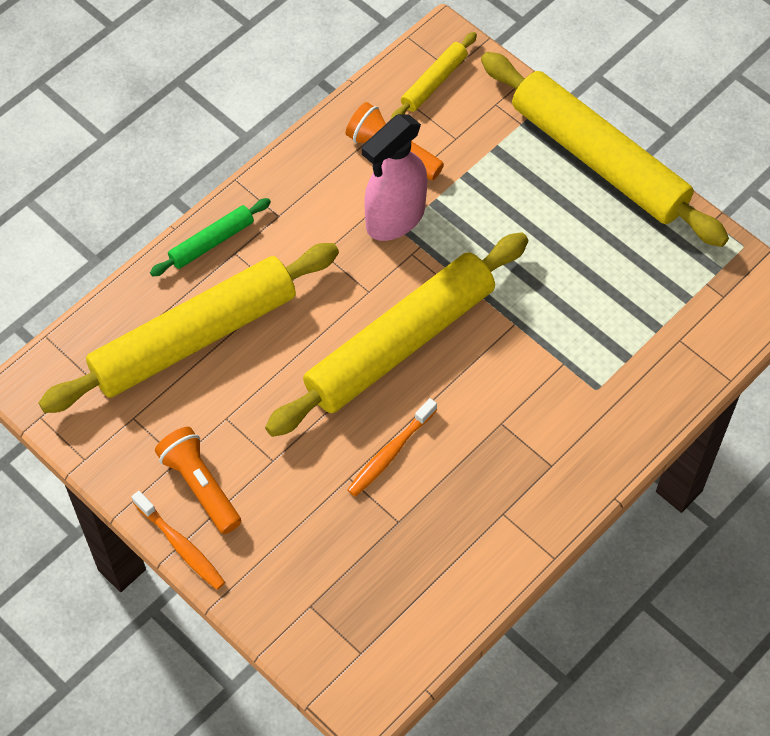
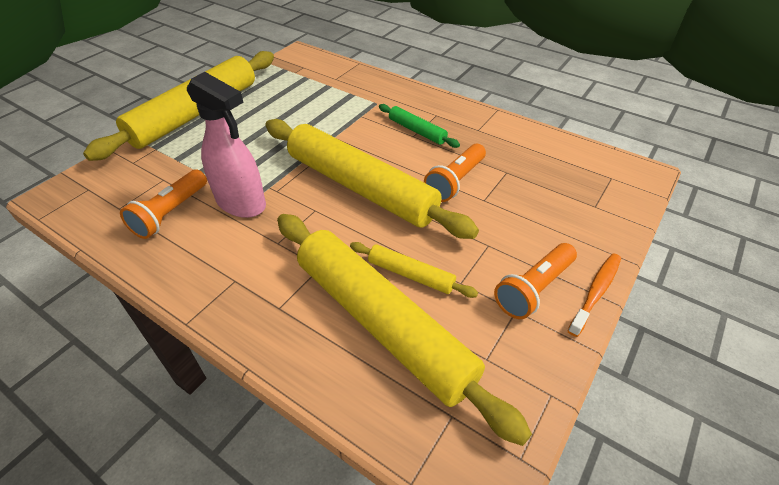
camera: 100 degrees left, 15 degrees down
(211, 242) = (266, 330): green rolling pin -> green rolling pin (417, 131)
(390, 453) = (455, 181): orange toothbrush -> orange flashlight
(434, 82) = (98, 197): yellow rolling pin -> yellow rolling pin (410, 274)

